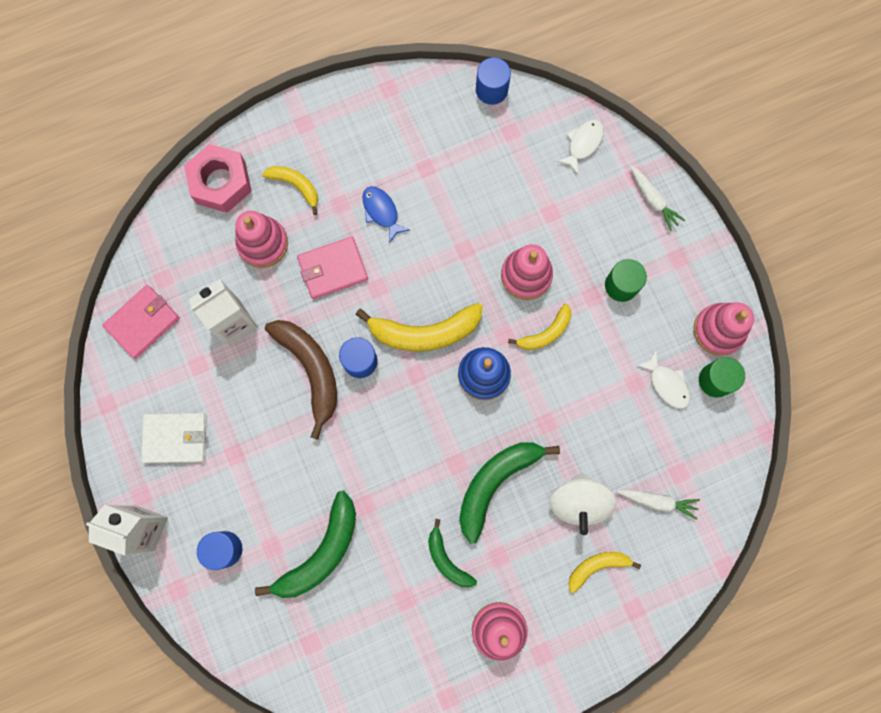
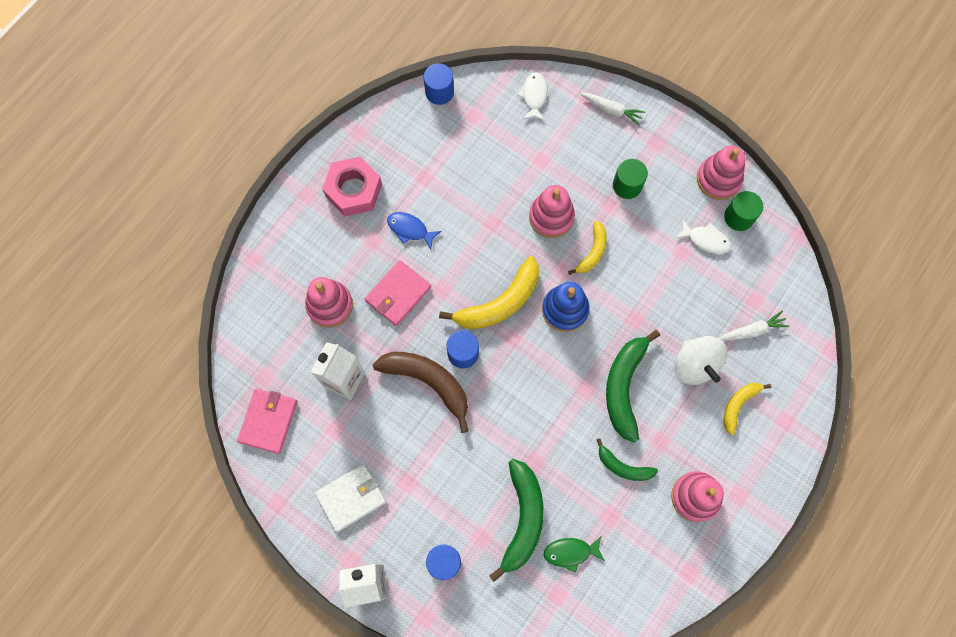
camera: 30 degrees left, 5 degrees down
(221, 182) = (266, 276): pink nut -> pink nut (353, 190)
(296, 186) = (329, 246): yellow banana -> none
(347, 611) = (570, 552): none -> green fish

